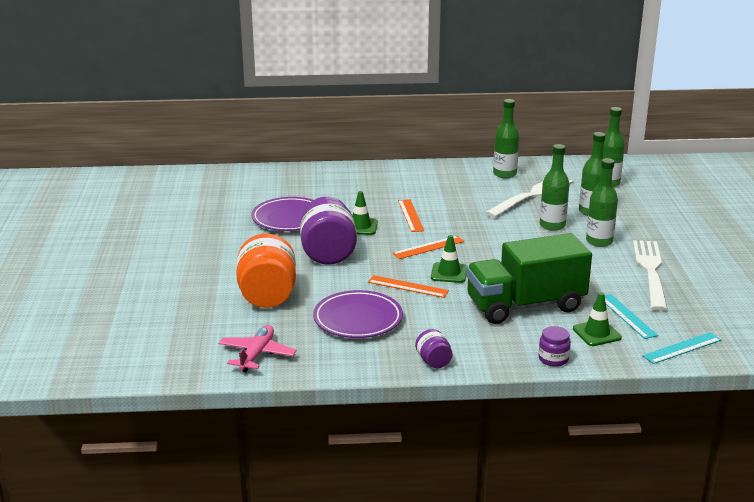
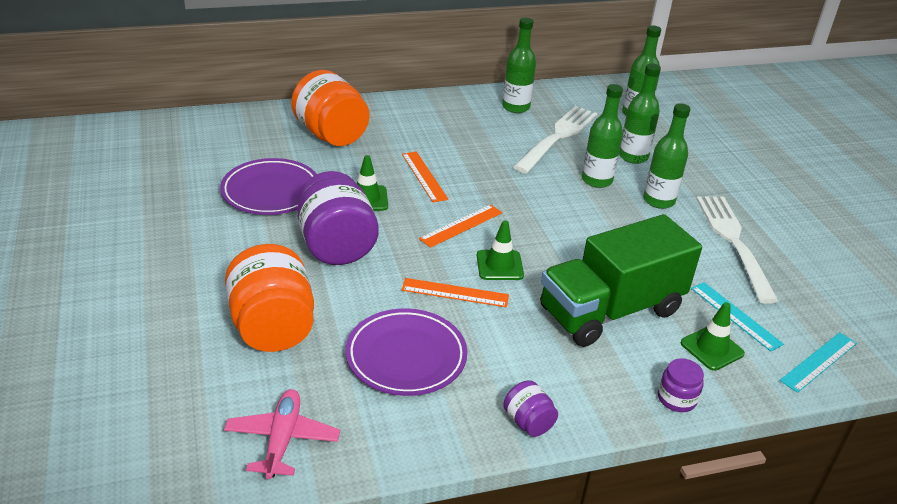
camera: 15 degrees left, 10 degrees up
(346, 185) = (331, 135): none -> orange jar

